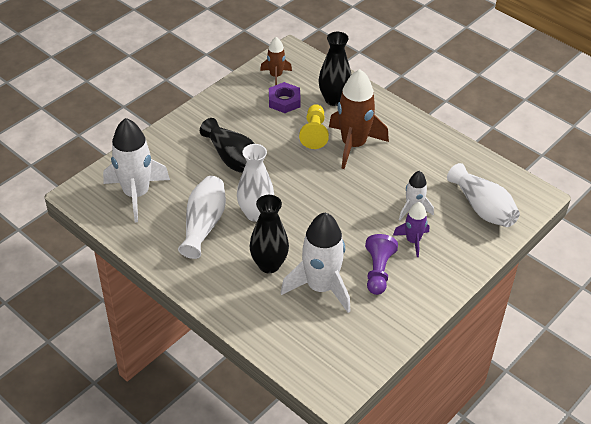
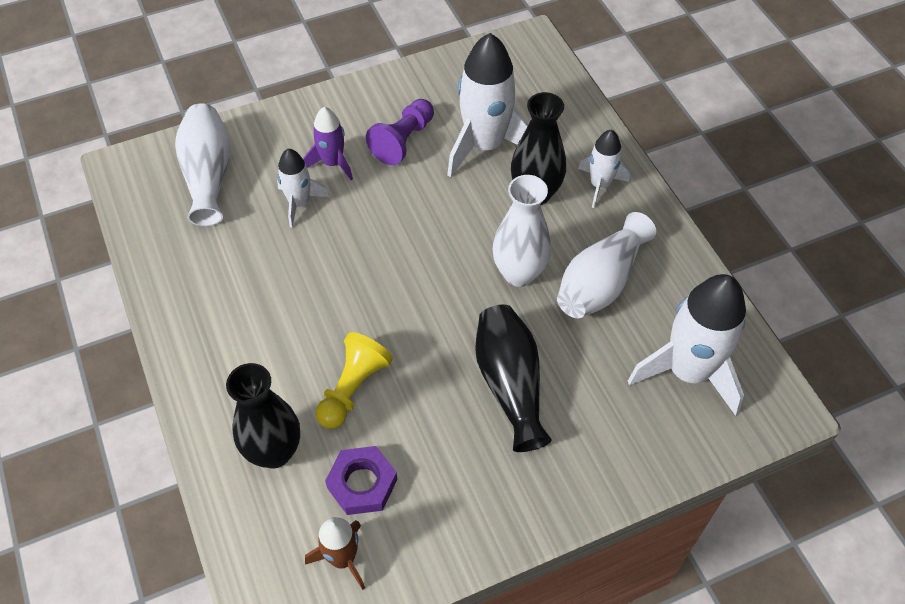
camera: 155 degrees left, 10 degrees up
(228, 285) = (600, 185): none -> white rocket
(353, 145) = (306, 341): brown rocket -> none

